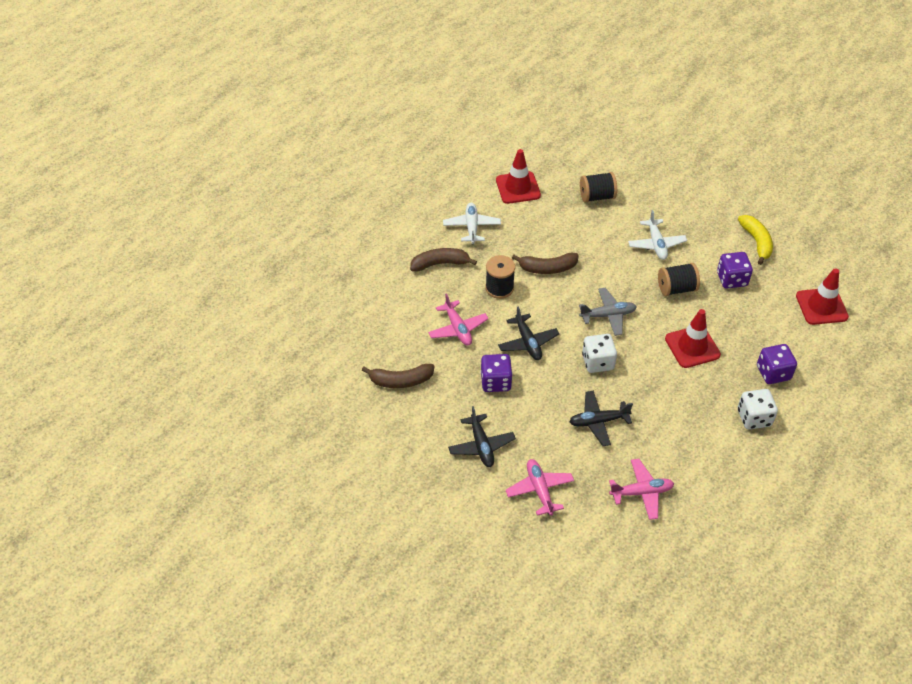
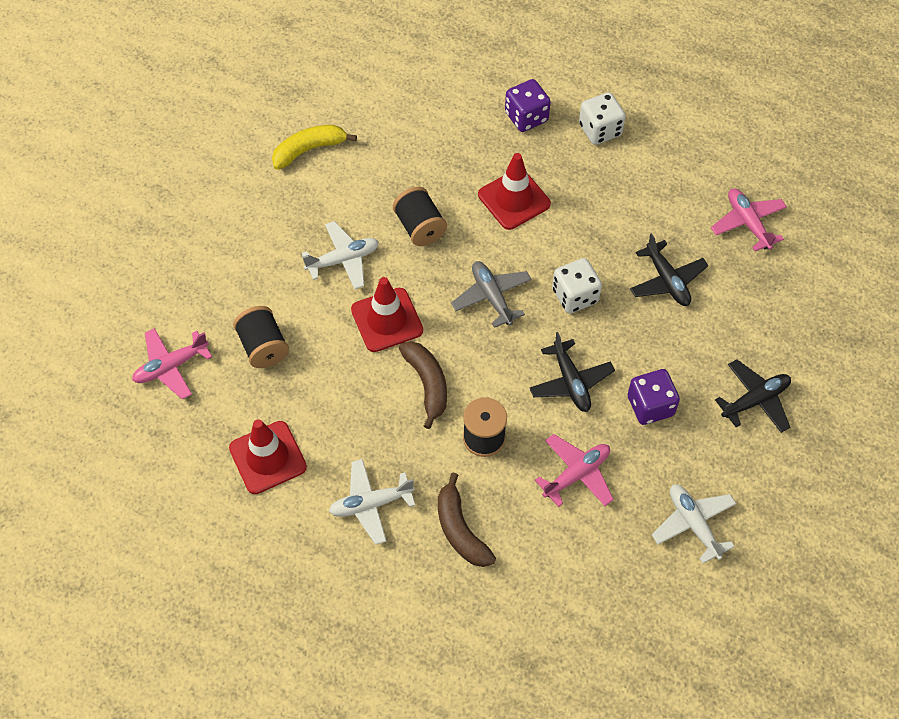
camera: 105 degrees left, 10 degrees up
(401, 381) = (693, 524): brown banana -> white plane
(527, 342) = (570, 382): black plane -> black plane turned 105 degrees clockwise
(539, 490) = (790, 324): pink plane -> pink plane (171, 366)
(731, 279) = (385, 170): purple dice -> none
(821, 306) = (404, 78): red traffic cone -> red traffic cone (387, 320)

